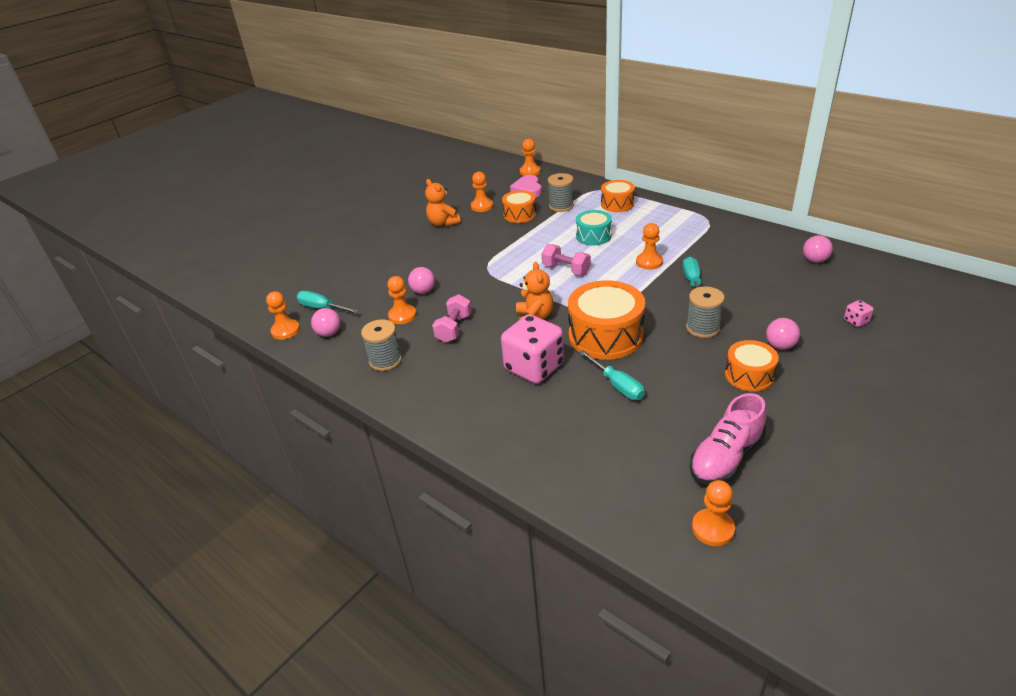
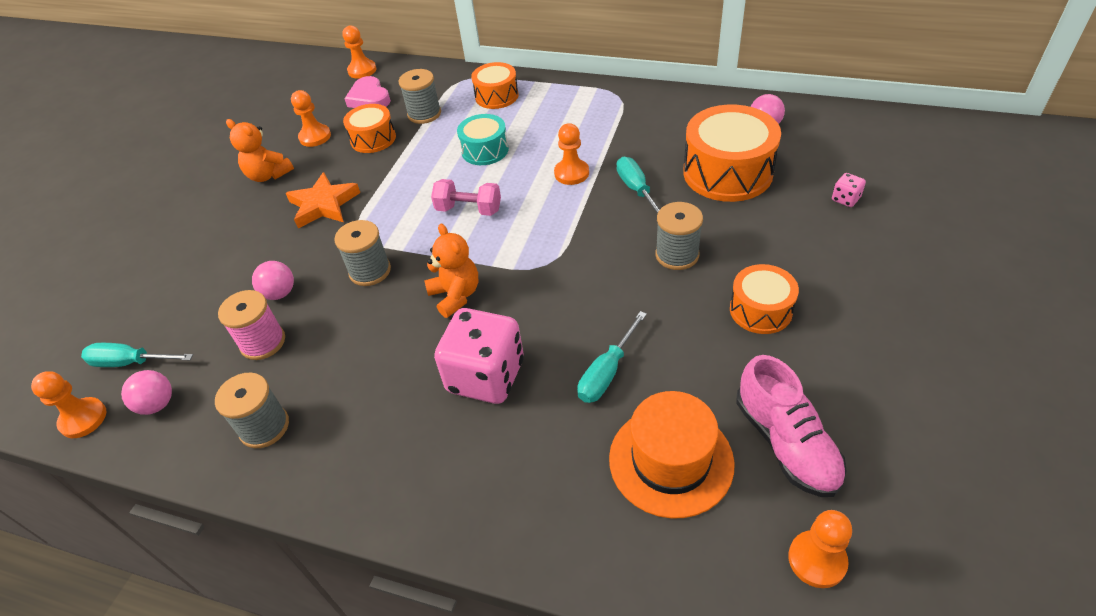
camera: 20 degrees left, 10 degrees up
(402, 315) = (263, 342): orange pawn -> pink spool
(454, 328) = (348, 344): pink dumbbell -> none
(471, 247) = (323, 205): none -> orange star
(485, 291) = (370, 271): none -> grey spool
(605, 335) = (561, 299): orange drum -> orange drum (727, 172)
(617, 385) = (607, 372): turquoise screwdriver -> turquoise screwdriver turned 90 degrees clockwise
(637, 446) = (671, 461): none -> orange hat
(726, 457) = (786, 443): pink shoe -> pink shoe turned 45 degrees counterclockwise
(780, 346) = (777, 256): pink ball -> none

